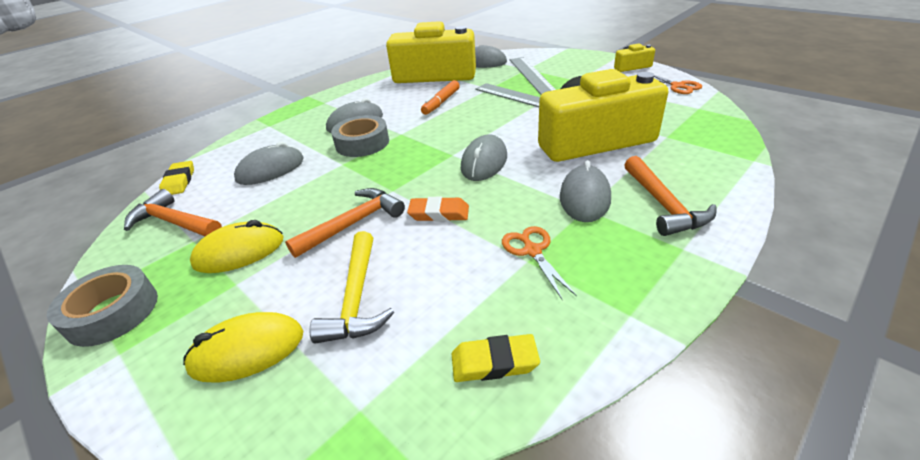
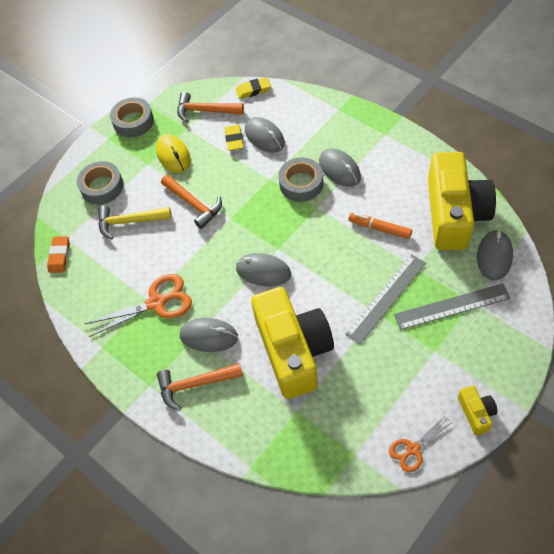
camera: 90 degrees right, 20 degrees up
(175, 222) = (205, 111): orange hammer -> orange hammer turned 105 degrees counterclockwise
(247, 351) = (102, 187): yellow mouse -> grey tape
(439, 213) = (200, 249): orange eraser -> orange eraser (59, 256)
(494, 362) = (82, 286): yellow eraser -> yellow eraser (234, 139)
(532, 251) = (156, 303): orange scissors -> orange scissors, size x1.68

